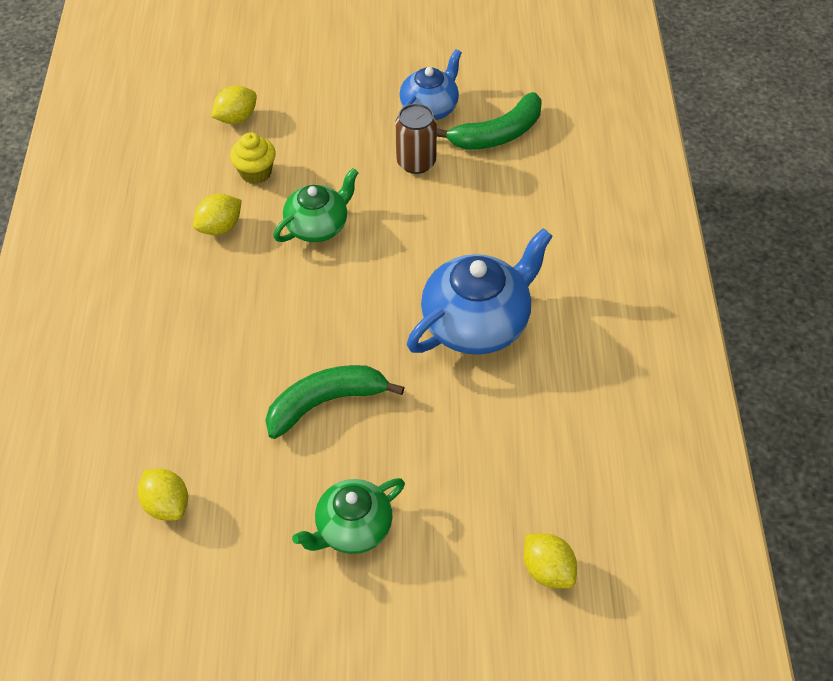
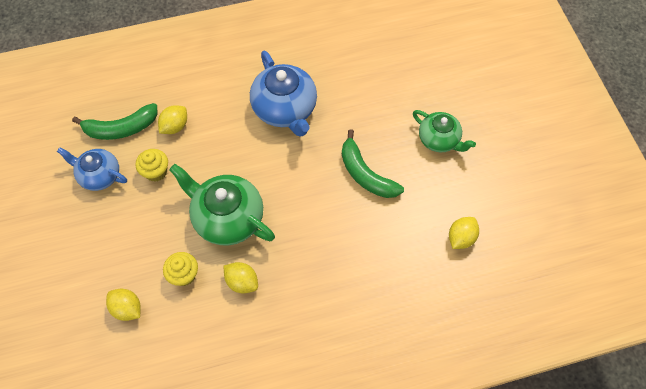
camera: 105 degrees left, 10 degrees up
(318, 226) = (227, 217): green teapot -> green teapot, size x1.59
(416, 162) = (156, 172): brown can -> yellow cupcake
(477, 323) = (285, 109): blue teapot -> blue teapot turned 150 degrees counterclockwise
(497, 134) = (121, 128): green banana -> green banana turned 120 degrees clockwise
(547, 570) = (429, 51): yellow lemon -> yellow lemon (175, 126)

